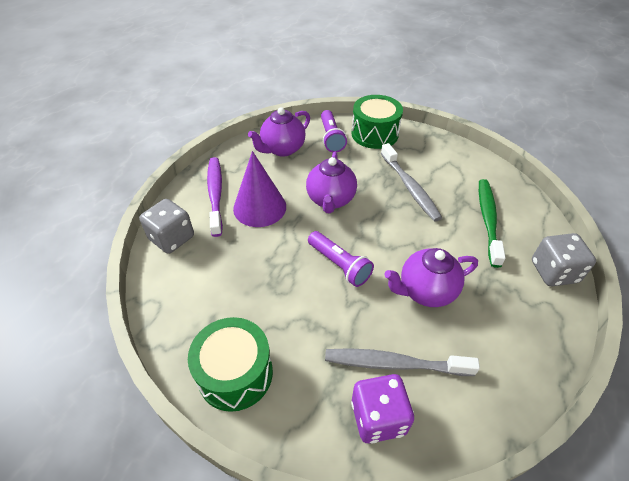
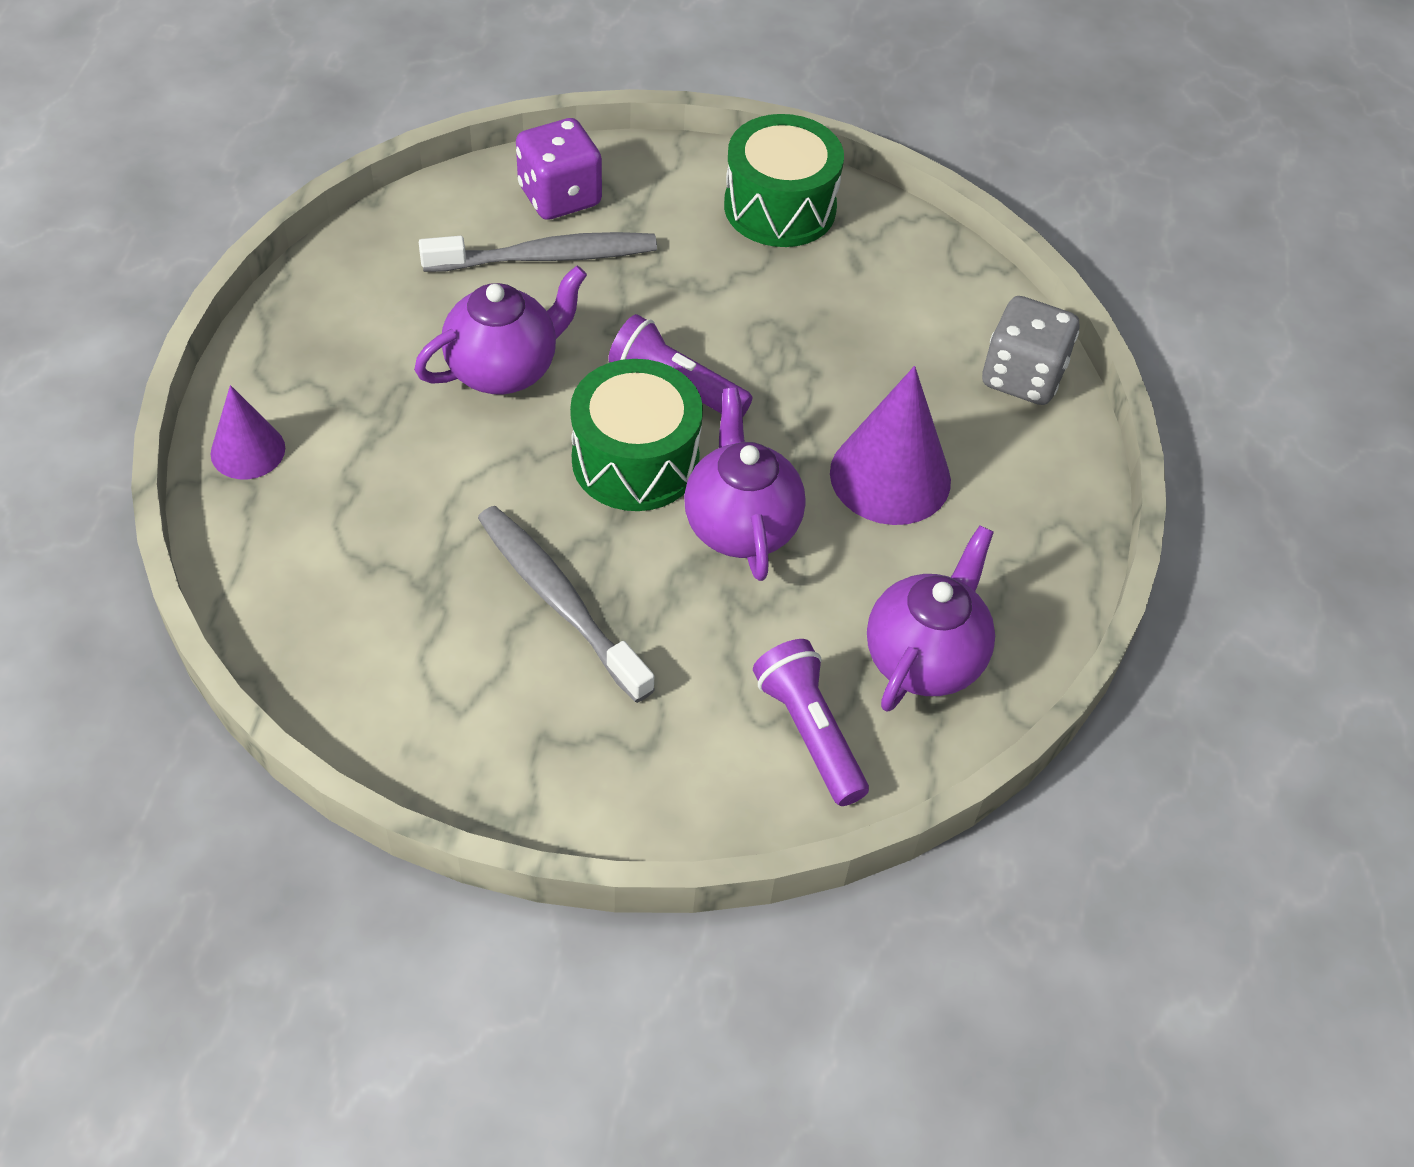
camera: 160 degrees right, 5 degrees up
(215, 195) = (1004, 487): purple toothbrush -> none
(374, 134) = (687, 778): green drum -> green drum (635, 460)
(488, 220) = (370, 543): green toothbrush -> none
(554, 272) = (248, 450): grey dice -> purple cone

